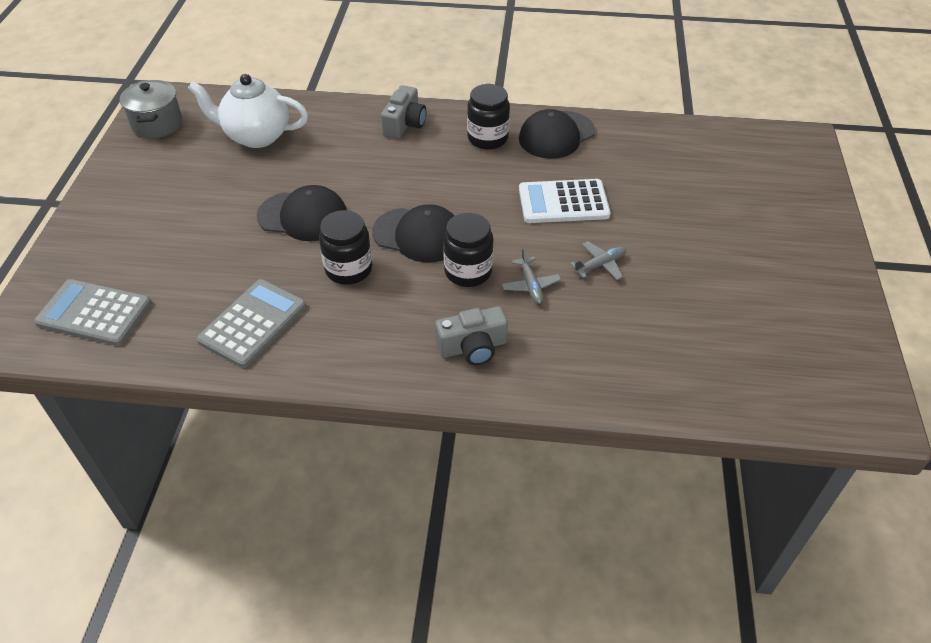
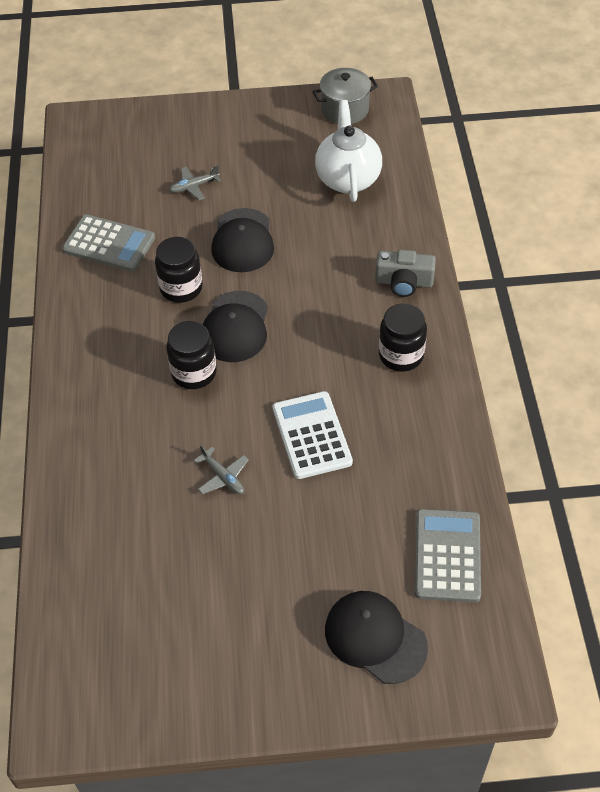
camera: 80 degrees right, 5 degrees up
(94, 313) = (107, 152): grey calculator -> grey calculator (447, 555)
(473, 347) = (102, 391): grey camera -> none
(530, 285) = (184, 423): grey plane -> grey plane (194, 186)
(556, 135) = (426, 415): black cap -> black cap (375, 638)

